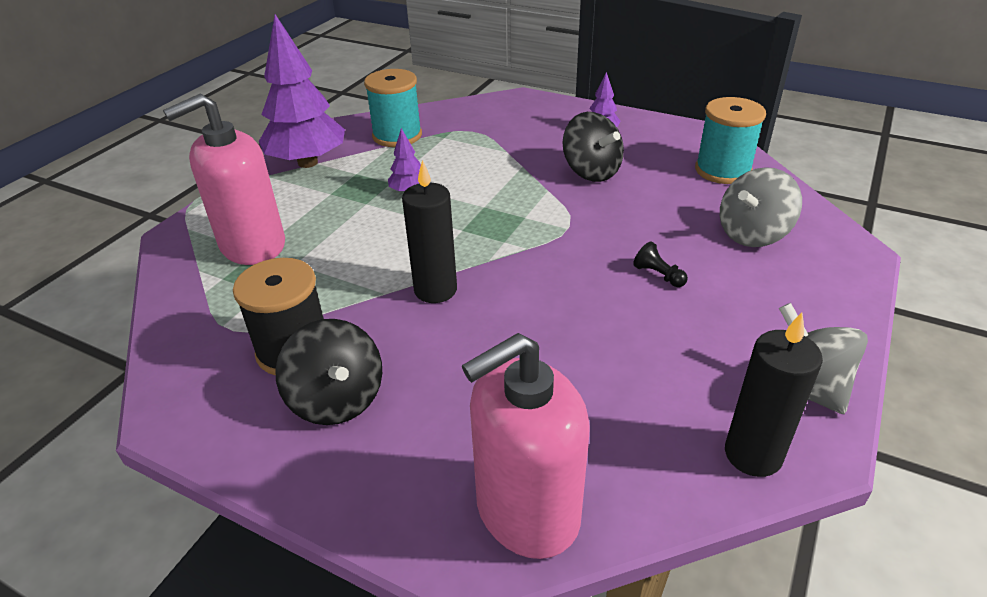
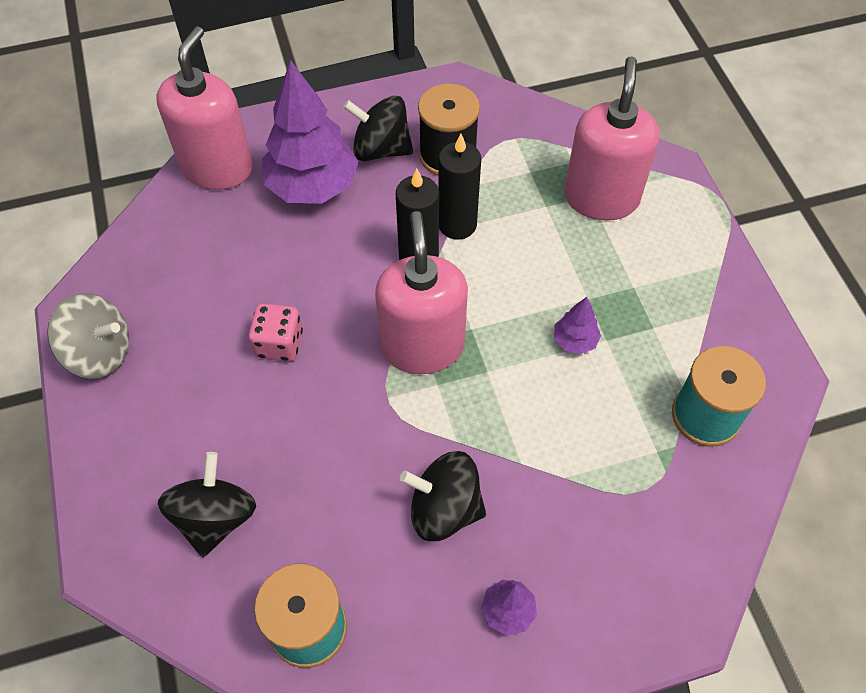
camera: 135 degrees right, 20 degrees up
(307, 163) = (717, 308): purple tree -> purple tree (312, 186)
(508, 239) = (422, 346): none -> pink soap dispenser
(617, 299) = (279, 344): none -> pink dice
(658, 275) = (266, 394): black pawn -> none
(752, 234) = (215, 518): grey spinning top -> black spinning top
(753, 454) = (112, 279): black candle -> black candle (457, 224)

